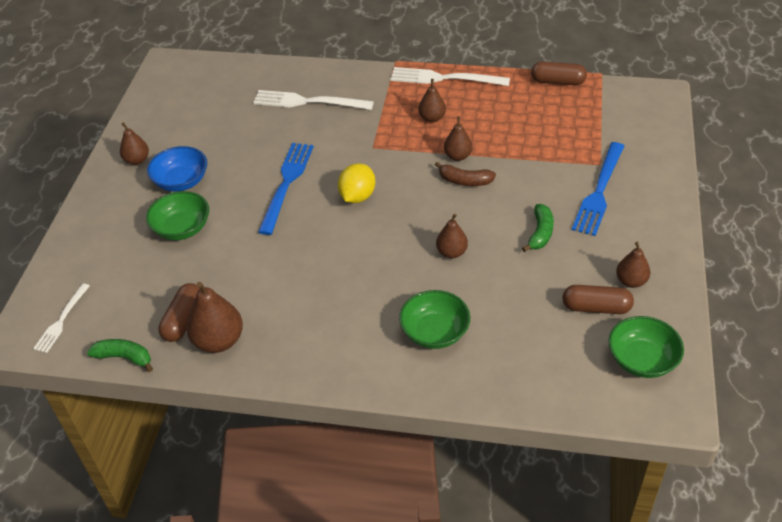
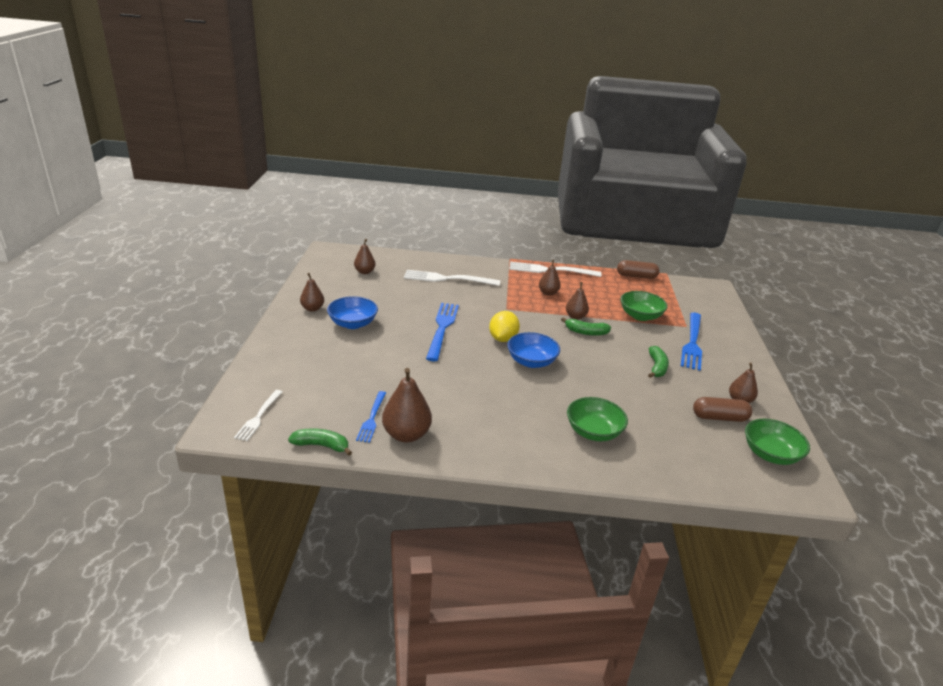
camera: 10 degrees left, 15 degrees down
(182, 228) = (359, 354): green bowl -> green bowl (640, 316)
(183, 320) = (372, 419): brown capsule -> blue fork
(385, 231) = (531, 362): none -> blue bowl
(451, 252) = (590, 378): brown pear -> brown pear (364, 272)
(465, 181) = (586, 332): brown banana -> green banana

